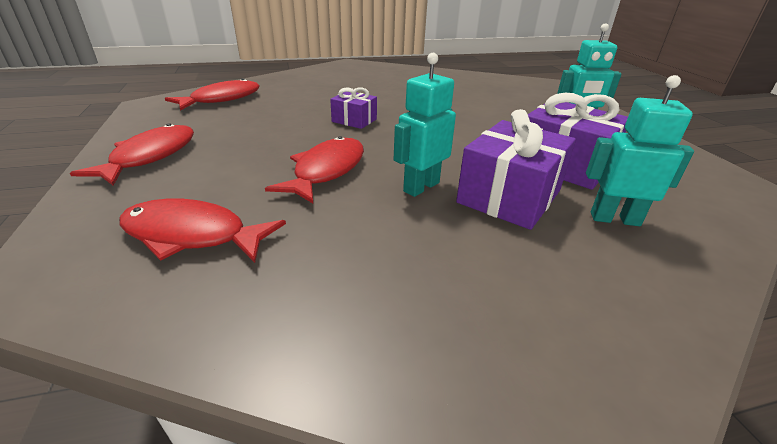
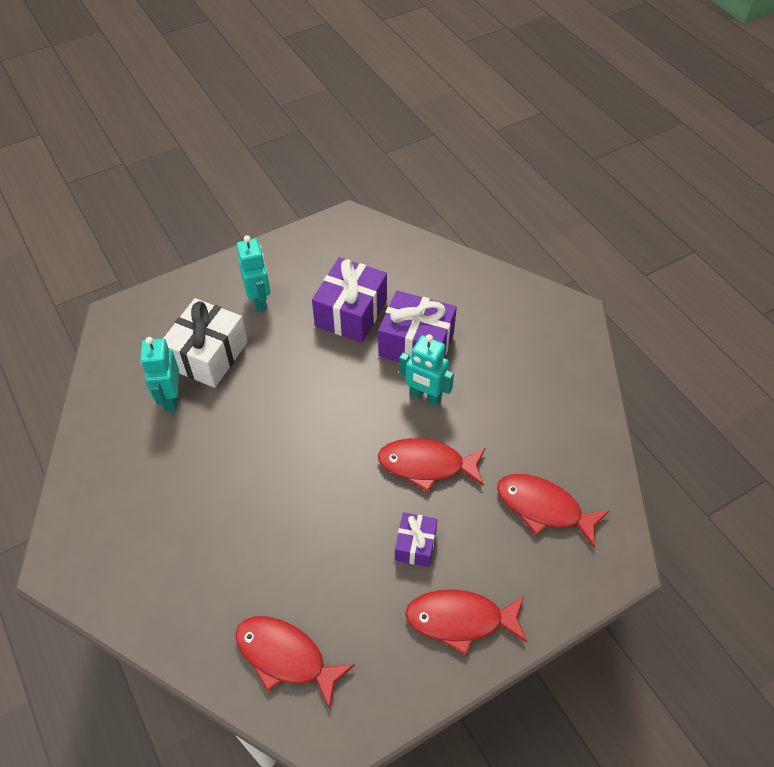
camera: 105 degrees left, 20 degrees up
(192, 235) = (543, 508): red fish -> red fish turned 120 degrees clockwise
(354, 120) = (308, 481): purple gift -> purple gift (415, 545)
(504, 103) = (208, 355): none -> white gift
(614, 219) = (421, 292): turquoise robot -> turquoise robot (170, 398)

